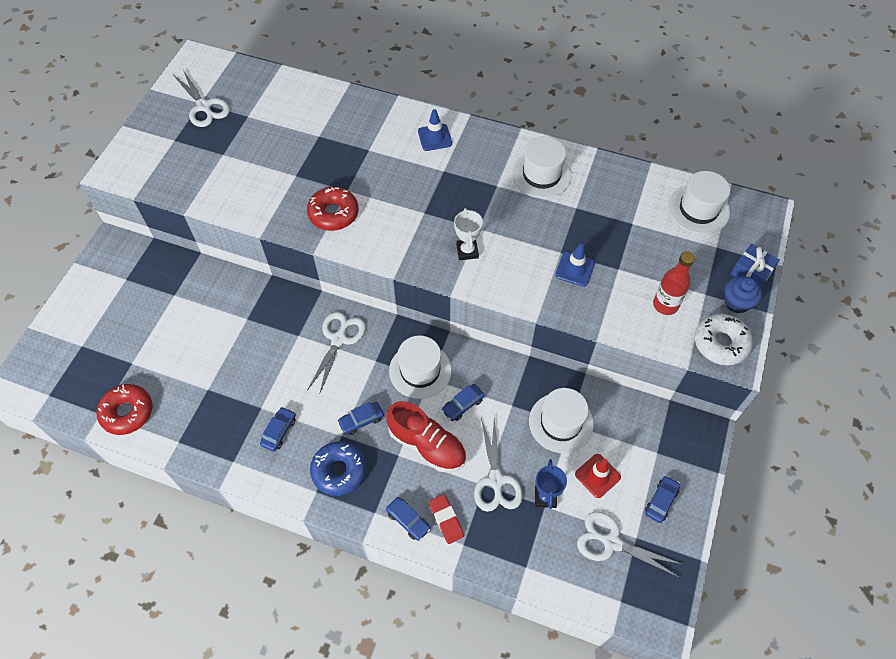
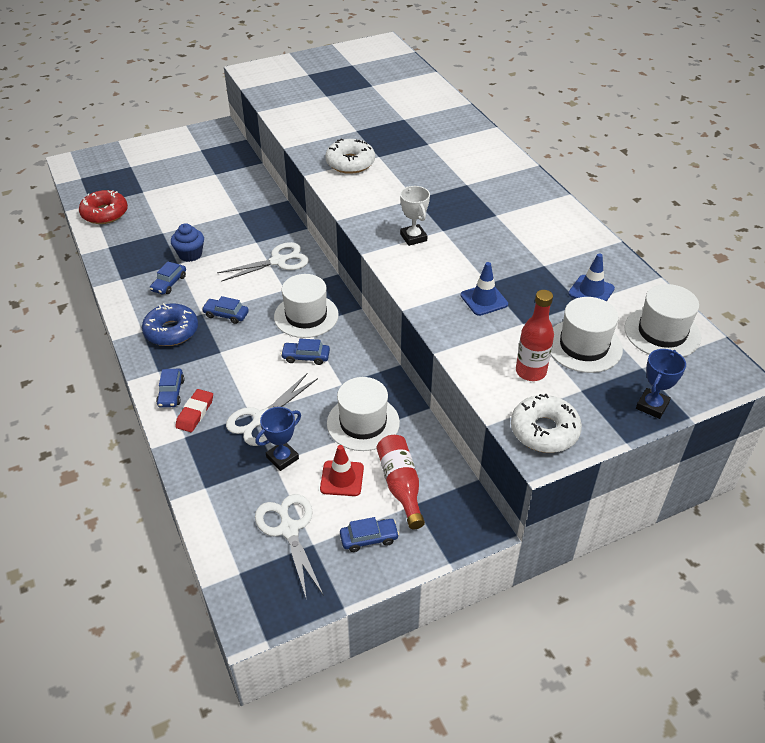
camera: 45 degrees right, 15 degrees down
(204, 106) = (351, 67): white scissors -> none
(279, 431) = (169, 283): blue car -> blue car turned 135 degrees clockwise
(333, 213) = (350, 163): red donut -> white donut
(427, 445) = (247, 361): red shoe -> none
(435, 137) = (488, 163): blue traffic cone -> blue traffic cone (591, 291)
(467, 251) = (413, 237): white trophy -> white trophy turned 60 degrees counterclockwise
(541, 175) = (544, 229): white hat -> white hat (584, 346)
(635, 447) = (400, 485): none -> red bottle
(736, 302) = (604, 415): blue cupcake -> blue cupcake (190, 254)
(751, 272) = (652, 406): blue gift -> blue trophy

